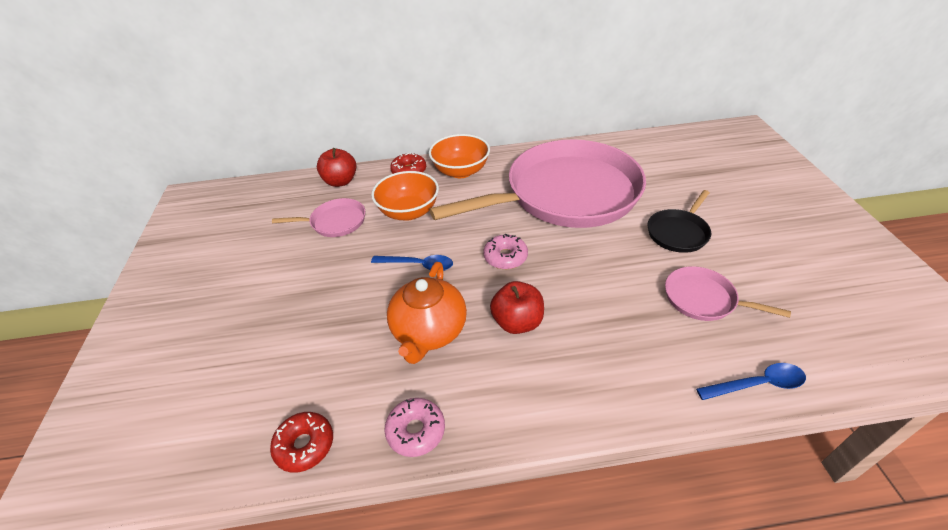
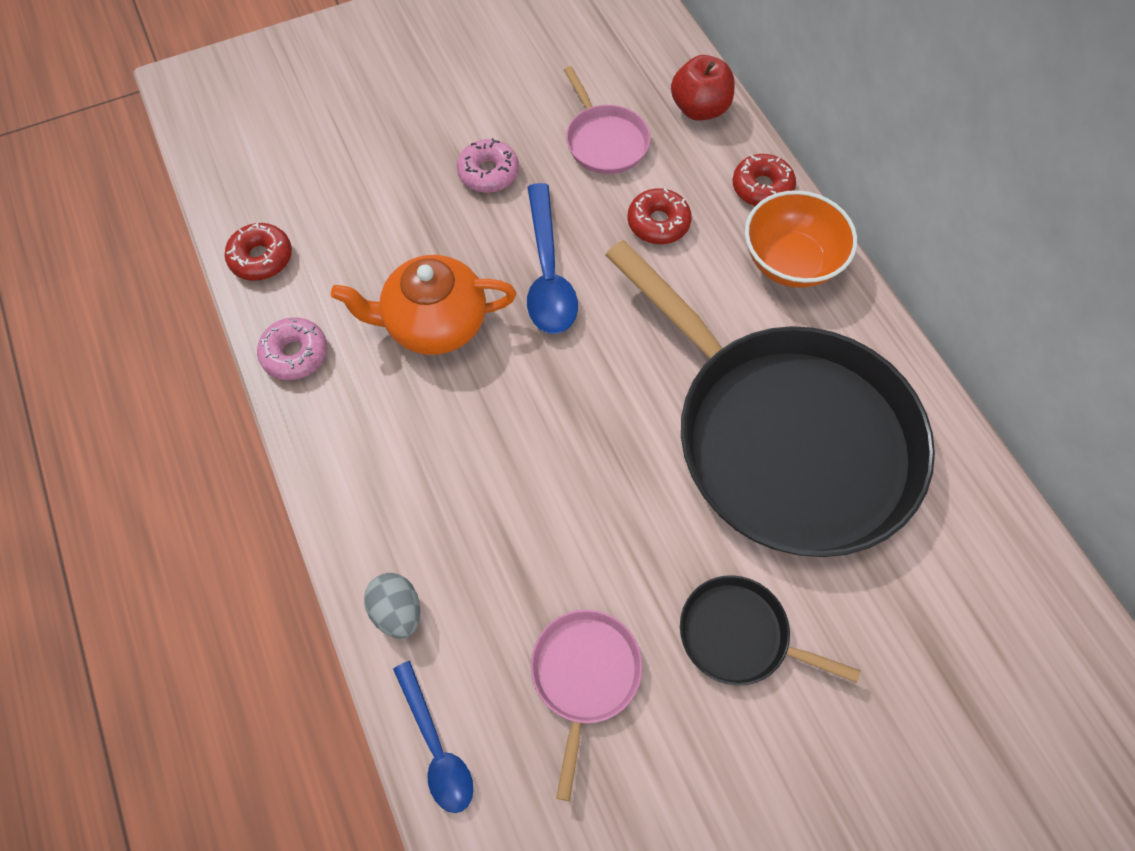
camera: 70 degrees right, 20 degrees up
(409, 212) = (658, 223): orange bowl -> red donut
(418, 265) = (548, 273): blue spoon -> blue spoon, size x1.50
(505, 257) = (597, 379): pink donut -> pink donut (488, 173)
(517, 322) = (474, 422): red apple -> none
(566, 194) = (785, 438): pink pan -> black pan
(656, 392) = (397, 611): none -> grey egg

